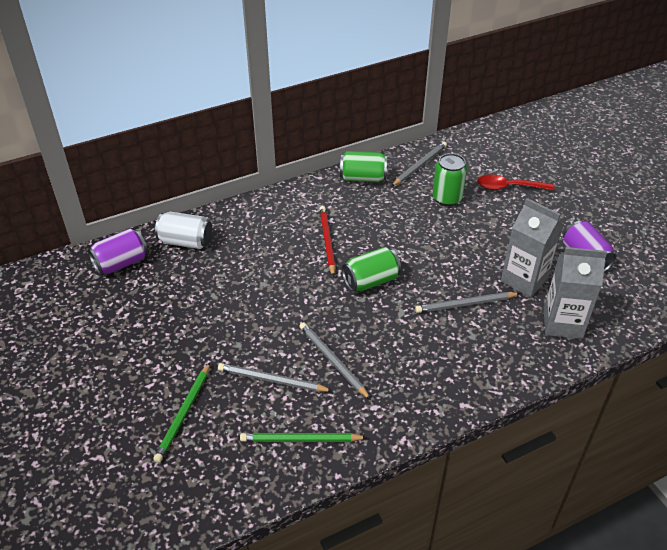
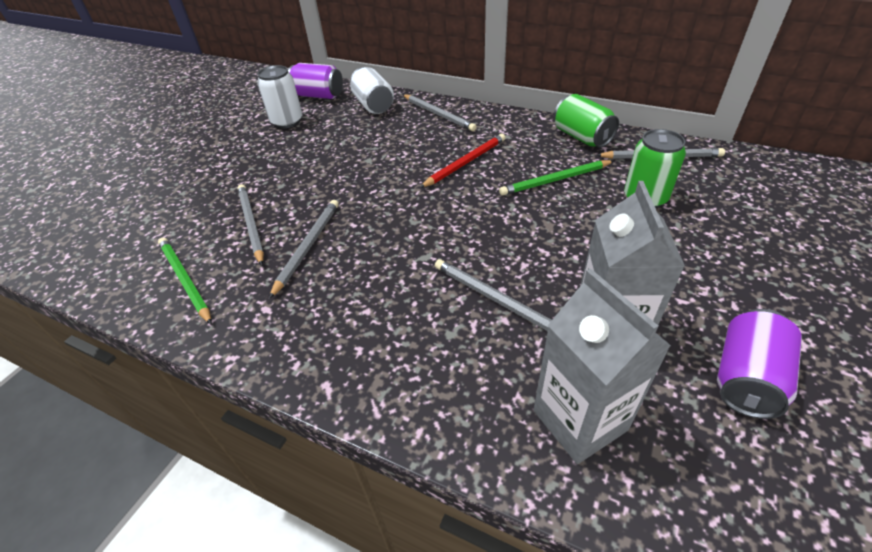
camera: 55 degrees right, 0 degrees up
(141, 301) = (287, 121): none -> white can
(184, 414) = (177, 200): green pencil -> green pencil (555, 180)
(248, 218) = (438, 114): none -> grey pencil
(371, 281) = (446, 214): green can -> none
(509, 187) = (749, 233): red spoon -> none

